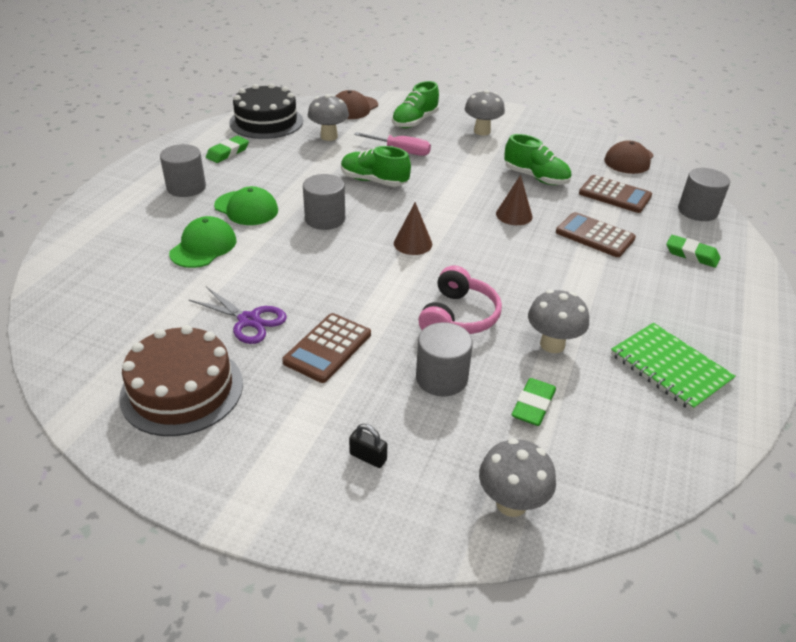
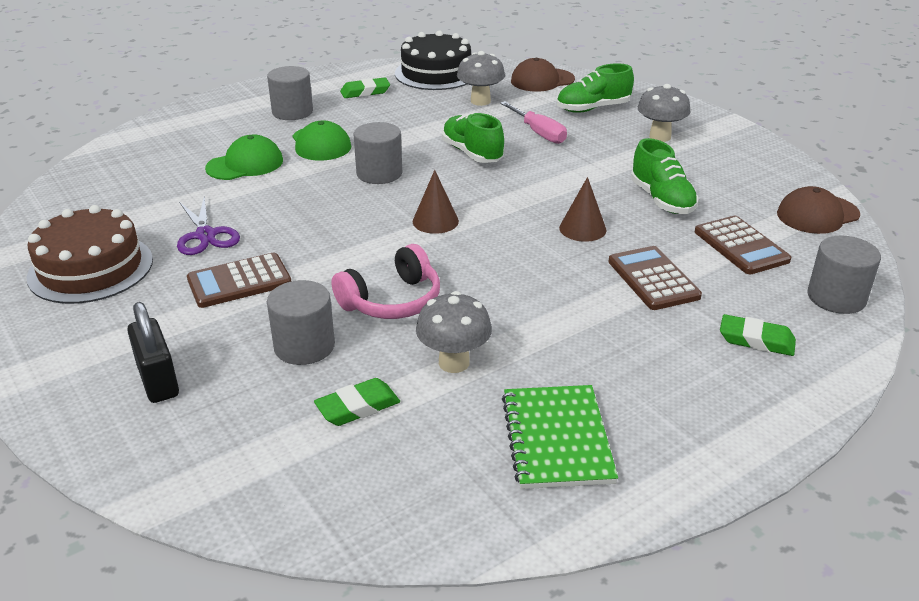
camera: 35 degrees right, 5 degrees down
(368, 457) = (158, 380): black padlock -> black padlock, size x1.79
(511, 503) = (224, 476): grey mushroom -> none
(691, 255) = (756, 340): green eraser -> green eraser turned 45 degrees counterclockwise

